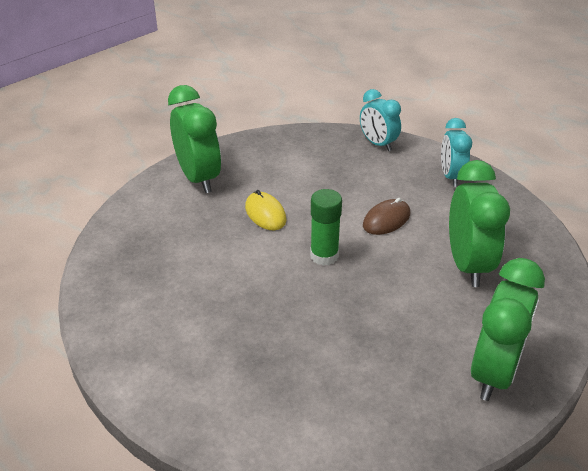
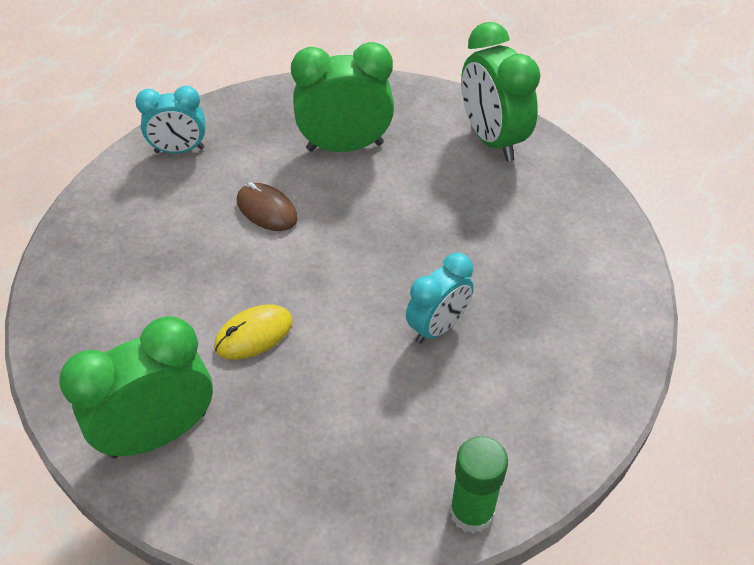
camera: 95 degrees left, 10 degrees up
(324, 256) = (339, 266): green glue stick -> green glue stick (471, 512)
(378, 144) = (92, 217): turquoise clock -> turquoise clock (437, 327)
(494, 372) = (492, 140): green clock -> green clock turned 135 degrees counterclockwise

